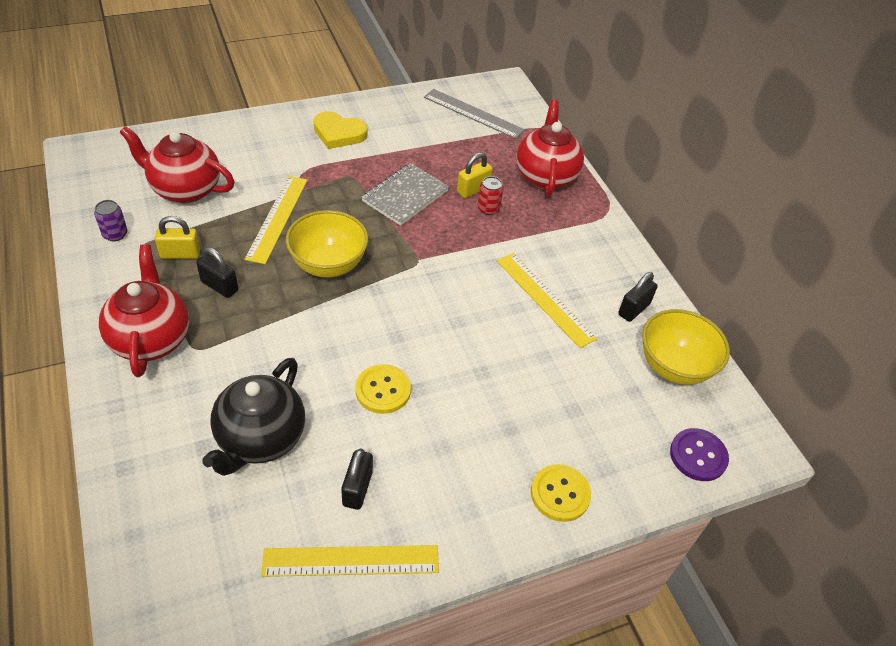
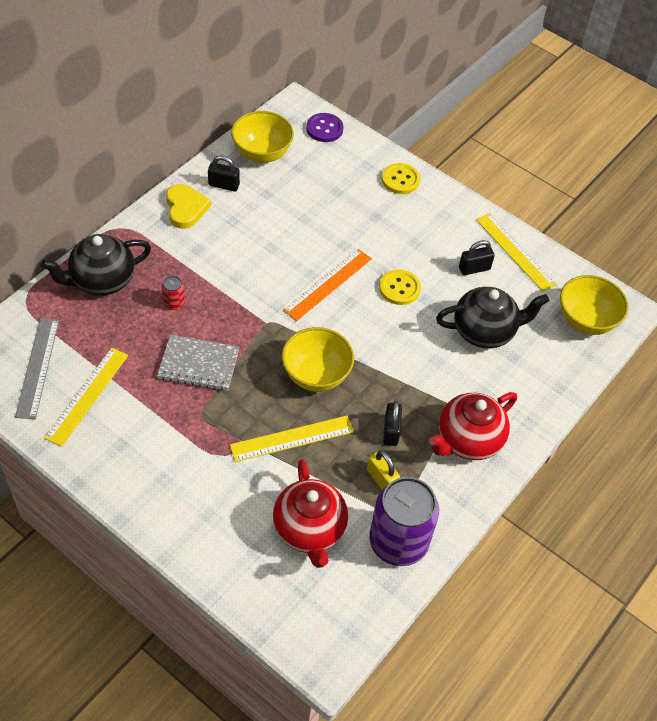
camera: 120 degrees left, 5 degrees up
(115, 234) = (398, 542): purple can -> purple can, size x2.45
(179, 572) = (586, 321): none -> yellow bowl
(339, 133) = (144, 458): yellow heart -> yellow heart (185, 208)
(434, 329) = (328, 284): none -> orange ruler
(473, 190) = (156, 322): yellow padlock -> none
(545, 176) = (101, 281): red teapot -> black teapot
(545, 299) = (250, 234): yellow ruler -> yellow ruler (87, 395)

